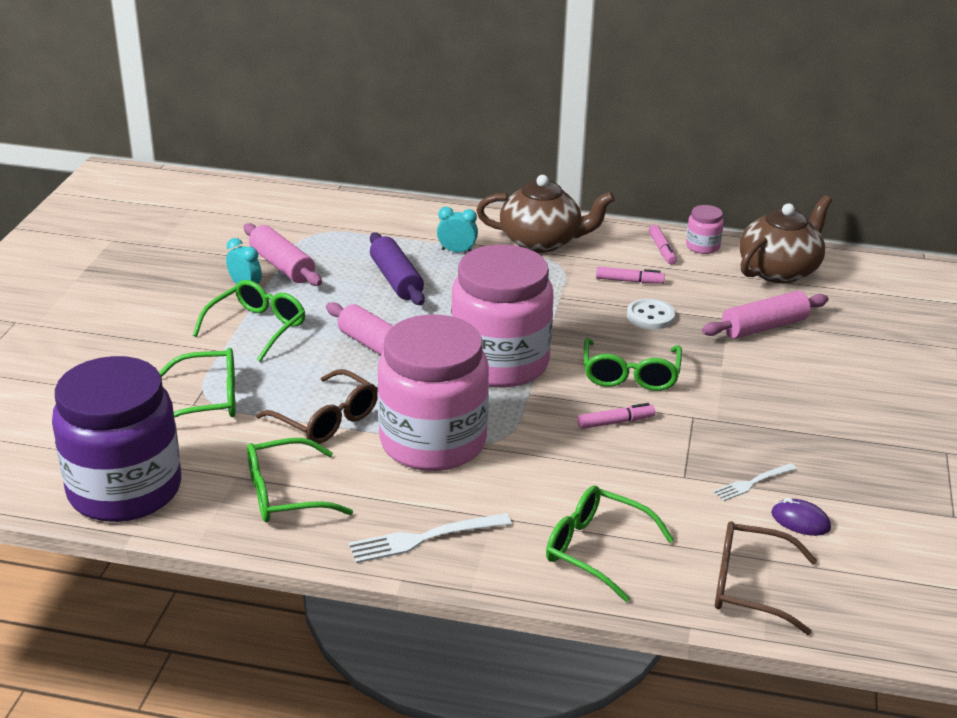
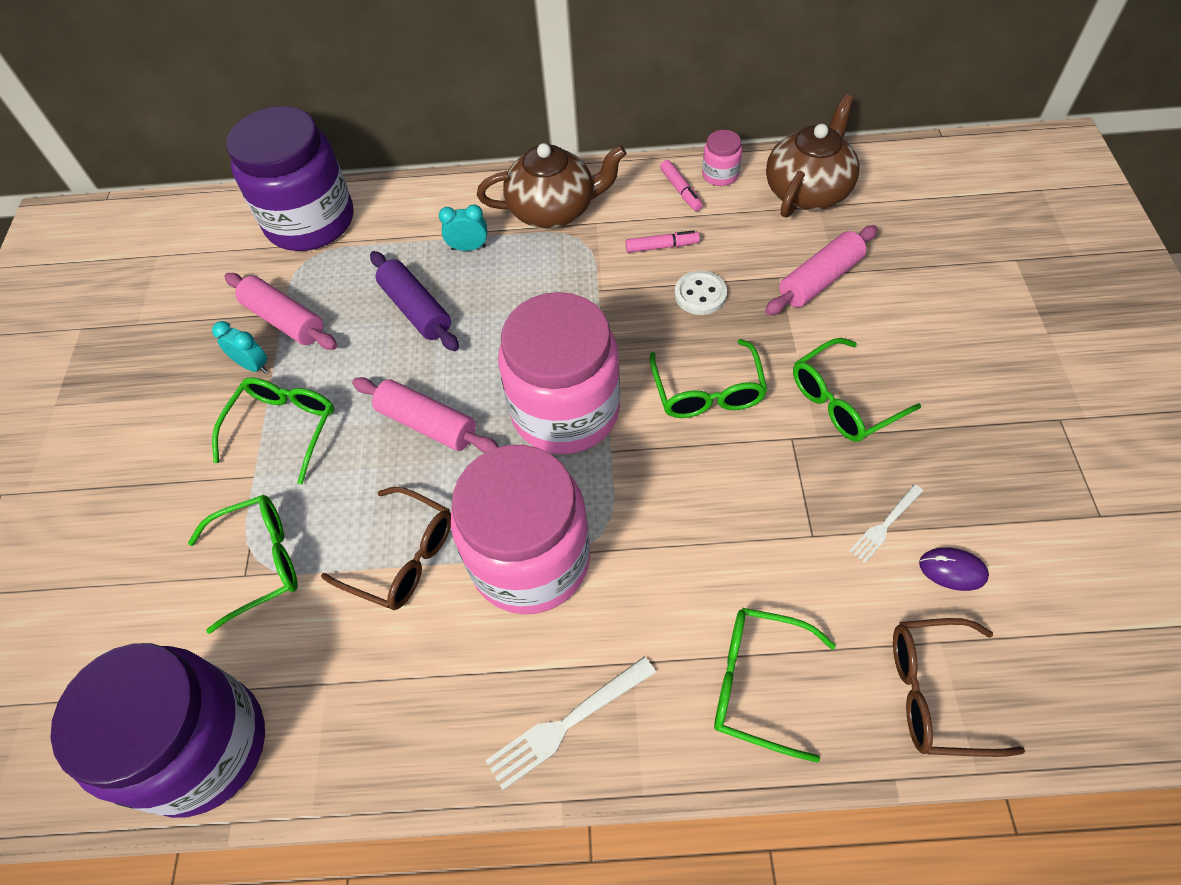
camera: 10 degrees left, 25 degrees up
(286, 494) = (391, 696): green glasses -> green glasses (843, 401)
(326, 211) = (310, 221): none -> purple jar
(615, 422) = (715, 470): pink marker -> none

